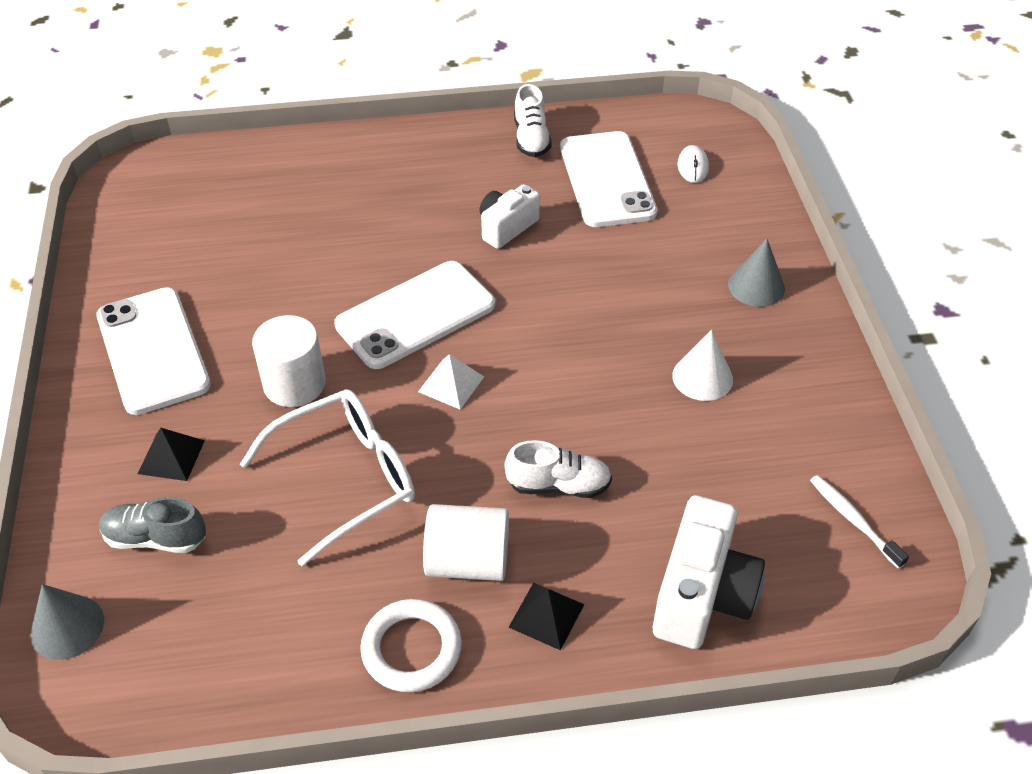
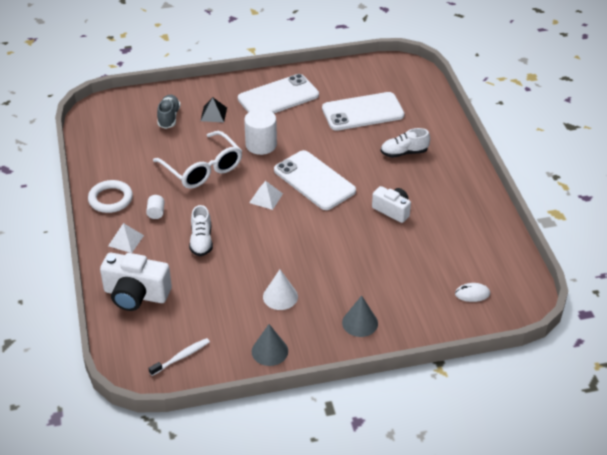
camera: 85 degrees right, 5 degrees down
(67, 627) = (125, 103): grey cone -> grey cone (269, 351)
(468, 561) = (156, 213): white cylinder -> white cylinder, size x0.50
(531, 139) = (480, 216): white shoe -> white shoe (404, 153)
(546, 615) = (126, 240): black pyramid -> white pyramid
(607, 179) = (448, 252): white phone -> white phone (363, 112)

